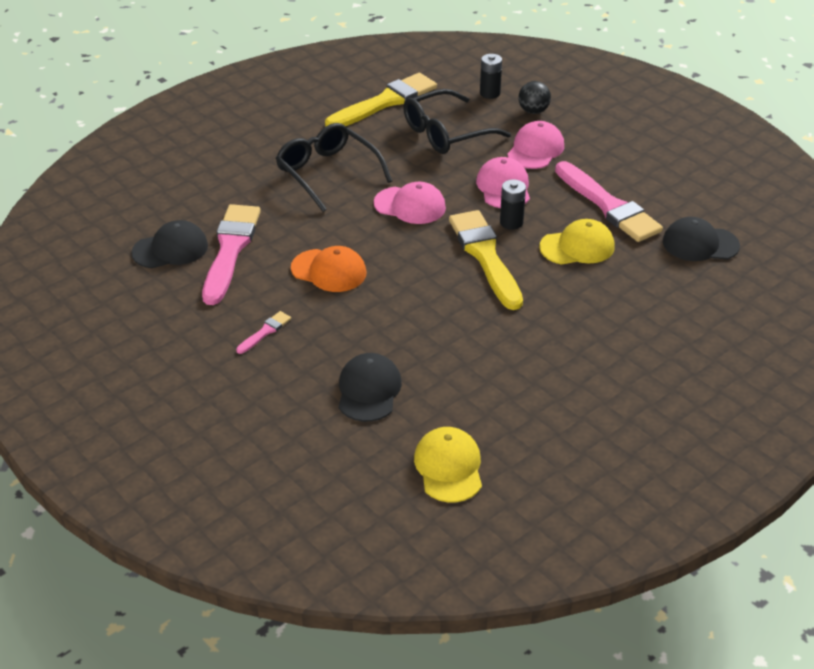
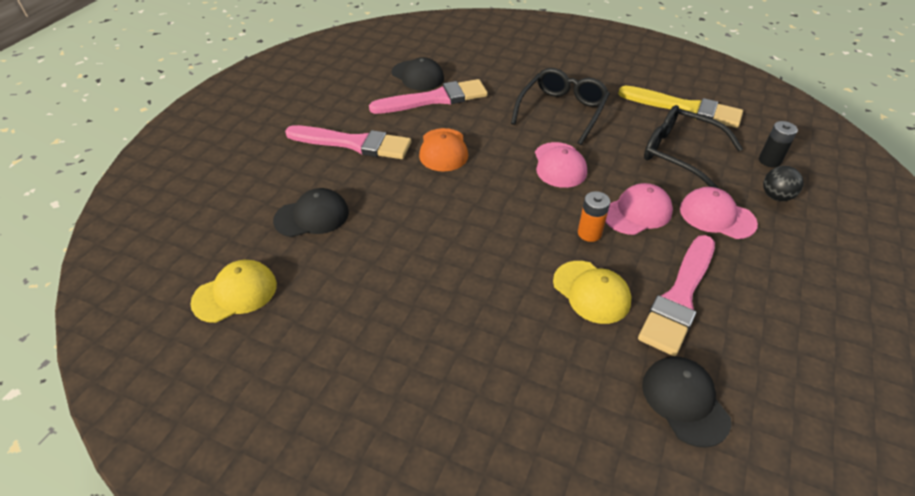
camera: 65 degrees right, 5 degrees up
(265, 332) = (354, 143): pink brush -> pink brush, size x2.31
(485, 256) = (527, 231): yellow brush -> none
(511, 222) = (589, 233): black battery -> orange battery
(535, 149) = (717, 216): pink cap -> pink cap turned 150 degrees counterclockwise

